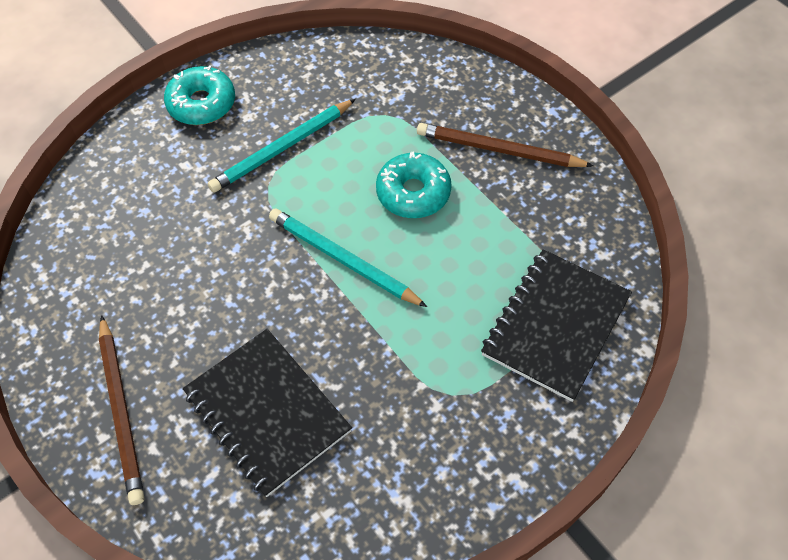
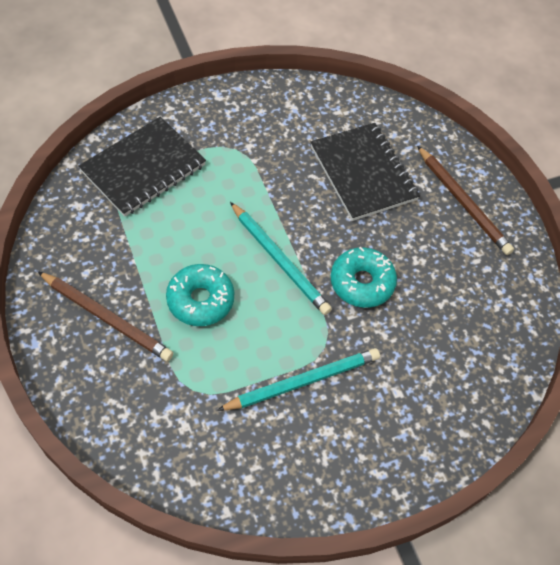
camera: 170 degrees left, 0 degrees up
(122, 410) = (463, 202): brown pencil -> brown pencil turned 150 degrees clockwise
(202, 103) = (372, 462): turquoise donut -> turquoise donut (362, 282)

